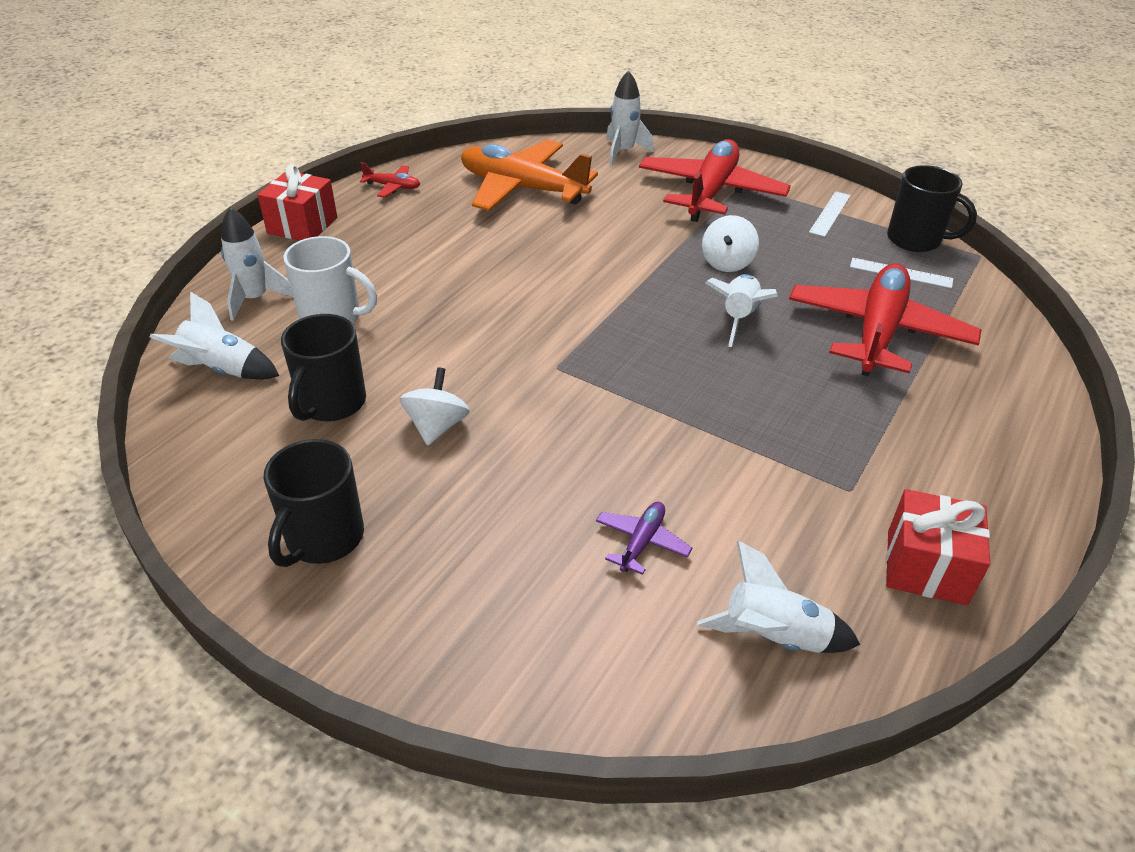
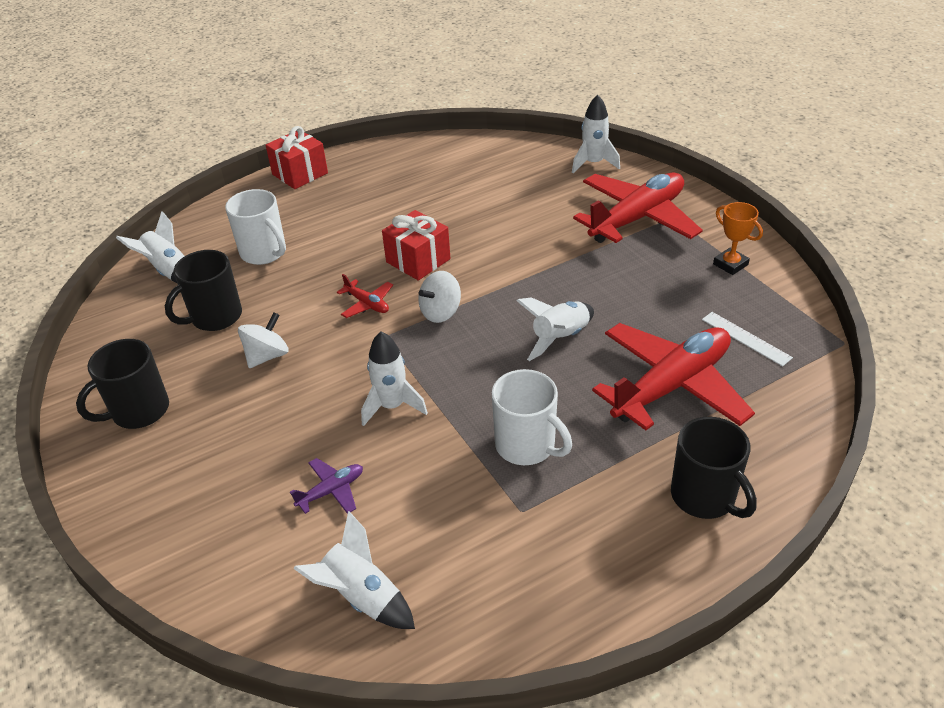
camera: 30 degrees right, 0 degrees up
(255, 299) = (227, 224): white rocket -> white rocket (392, 406)
(392, 187) = (386, 156): red plane -> red plane (367, 304)
(522, 188) = (482, 179): orange plane -> none
(727, 263) = (594, 286): white spinning top -> white spinning top (441, 312)
(799, 427) = (527, 446): none -> white mug
(830, 213) = (730, 264): white ruler -> orange trophy
(916, 240) = (791, 311): black mug -> black mug (704, 497)
(926, 567) = (525, 594): red gift -> red gift (418, 260)

